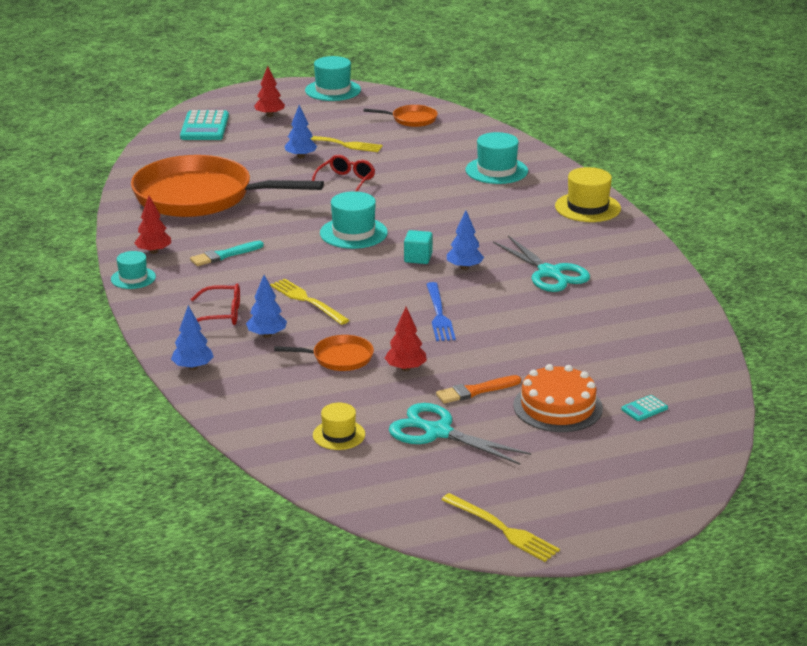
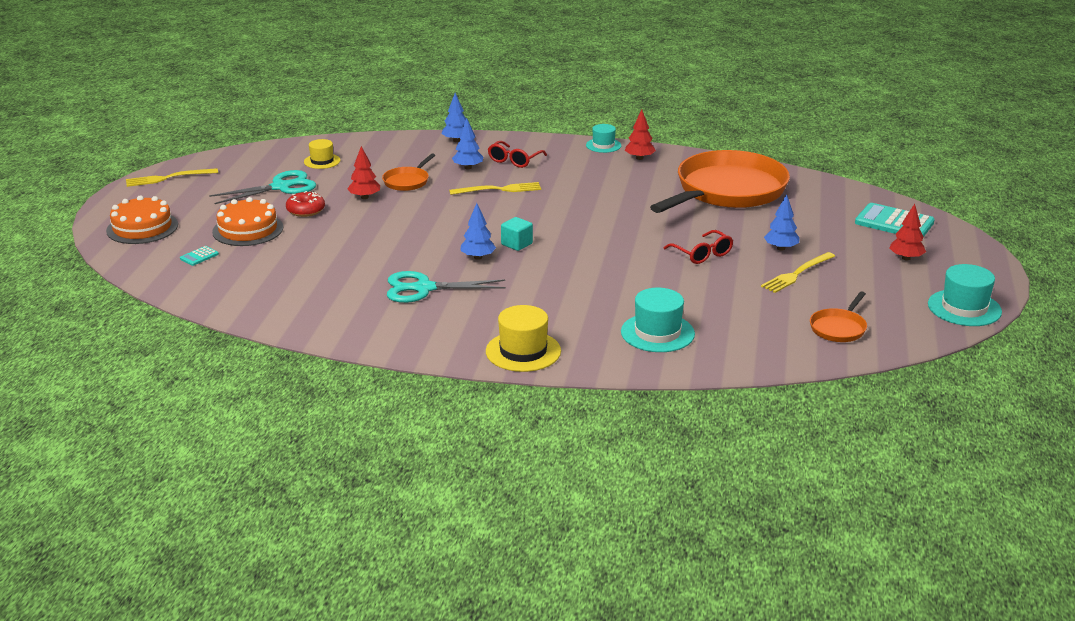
camera: 120 degrees right, 0 degrees up
(224, 255) = (606, 178): turquoise brush -> none
(353, 233) = (592, 231): turquoise hat -> none
(439, 314) = (418, 227): blue fork -> none
(475, 391) = (305, 210): orange brush -> red donut
(636, 478) = (142, 228): none -> orange cake
(644, 409) = (199, 256): turquoise calculator -> turquoise calculator turned 135 degrees counterclockwise

